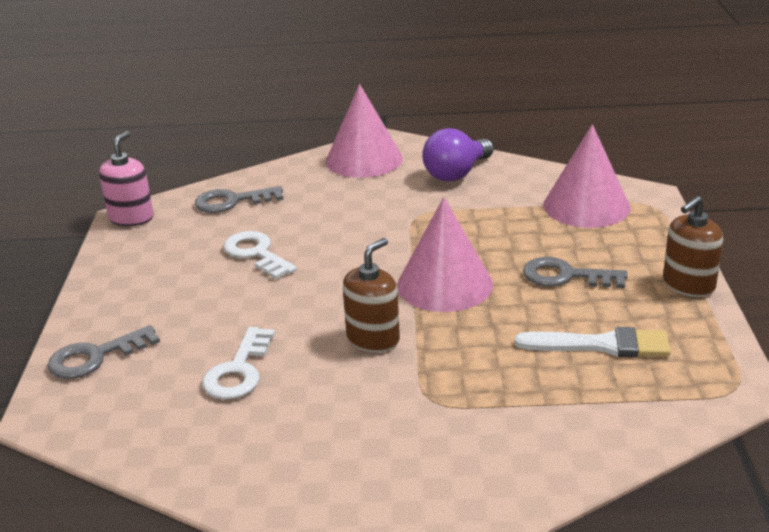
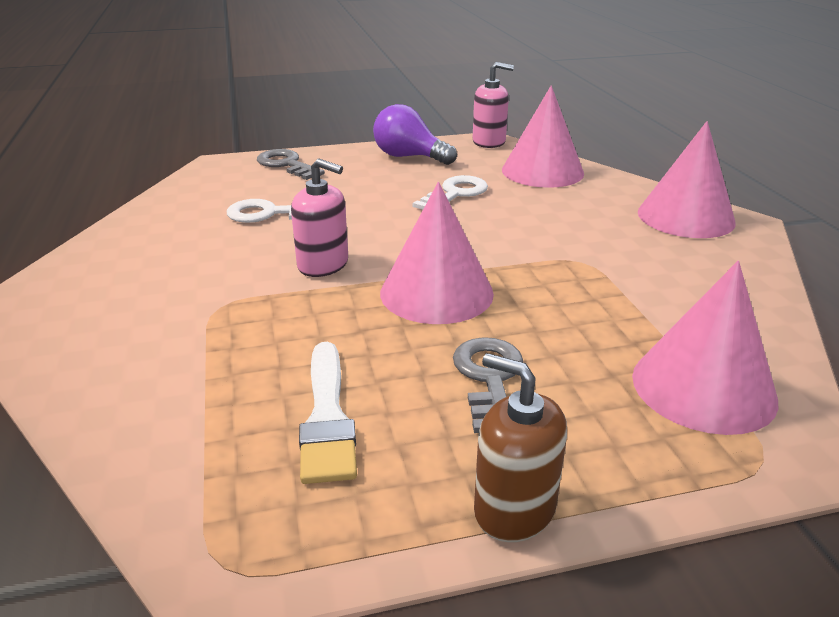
camera: 75 degrees right, 0 degrees up
(232, 201) = (542, 171): grey key -> pink cone
(373, 338) = (323, 264): brown soap dispenser -> pink soap dispenser
(456, 173) = (705, 275): purple light bulb -> purple light bulb (409, 157)

